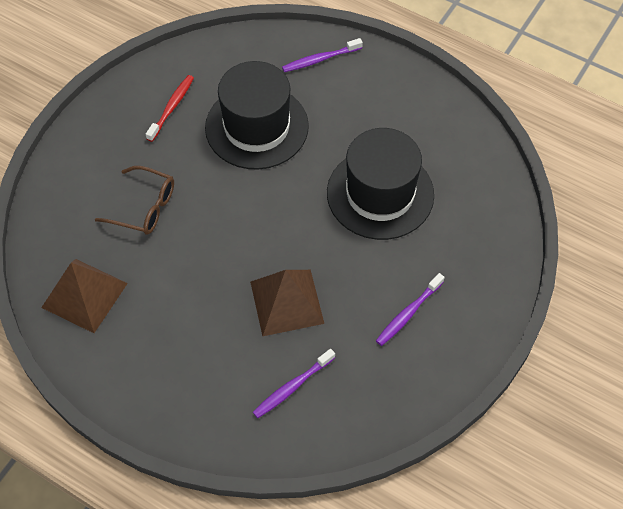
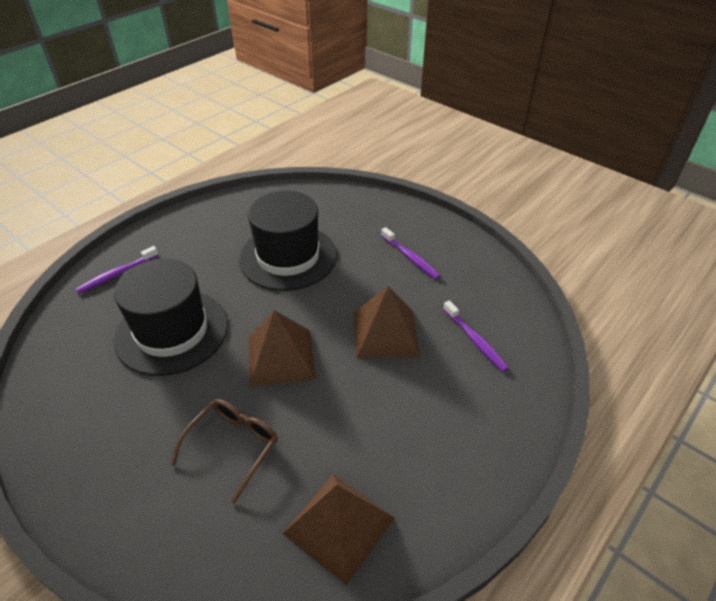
camera: 80 degrees left, 15 degrees down
(171, 107) = (103, 405): red toothbrush -> none
(241, 219) = (281, 357): none -> brown pyramid
(320, 59) = (117, 274): purple toothbrush -> purple toothbrush turned 60 degrees clockwise

